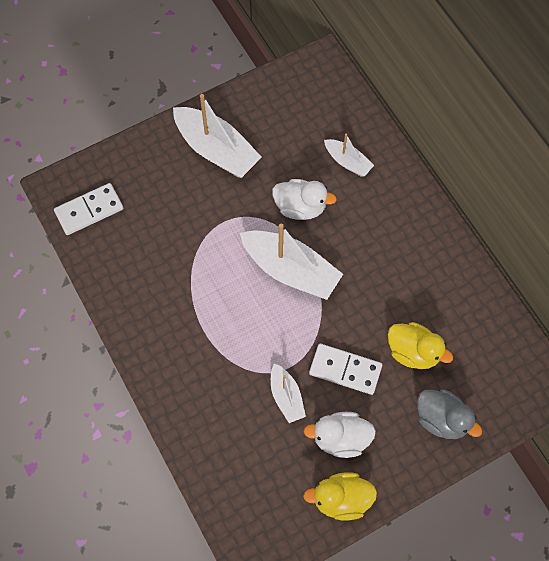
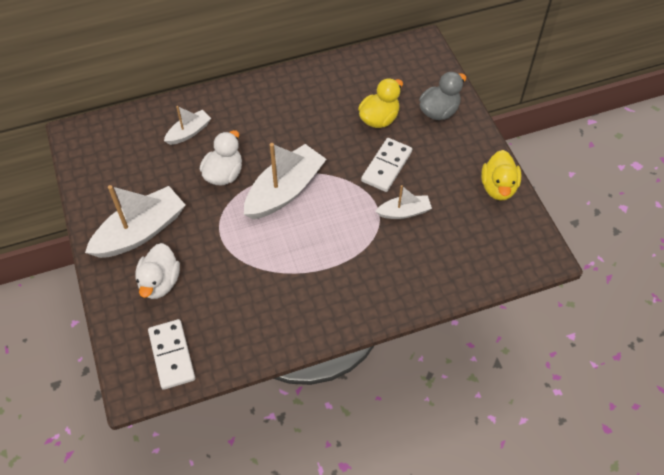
camera: 80 degrees left, 10 degrees down
(340, 439) = (446, 179): white duck -> white duck (160, 282)

